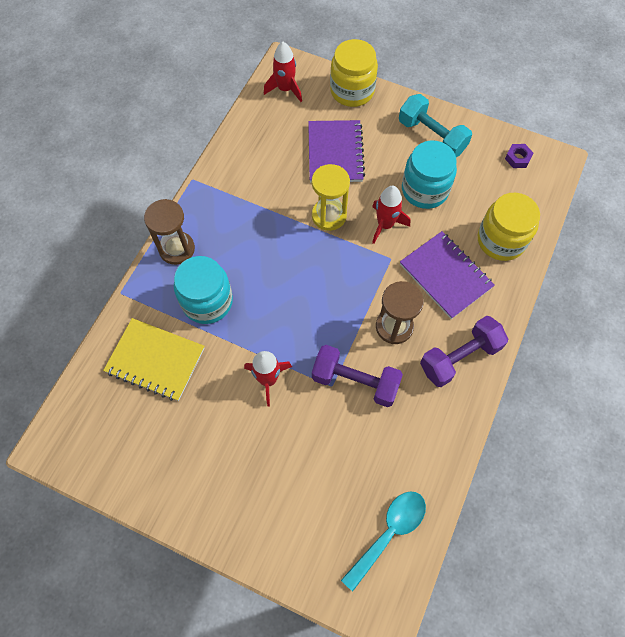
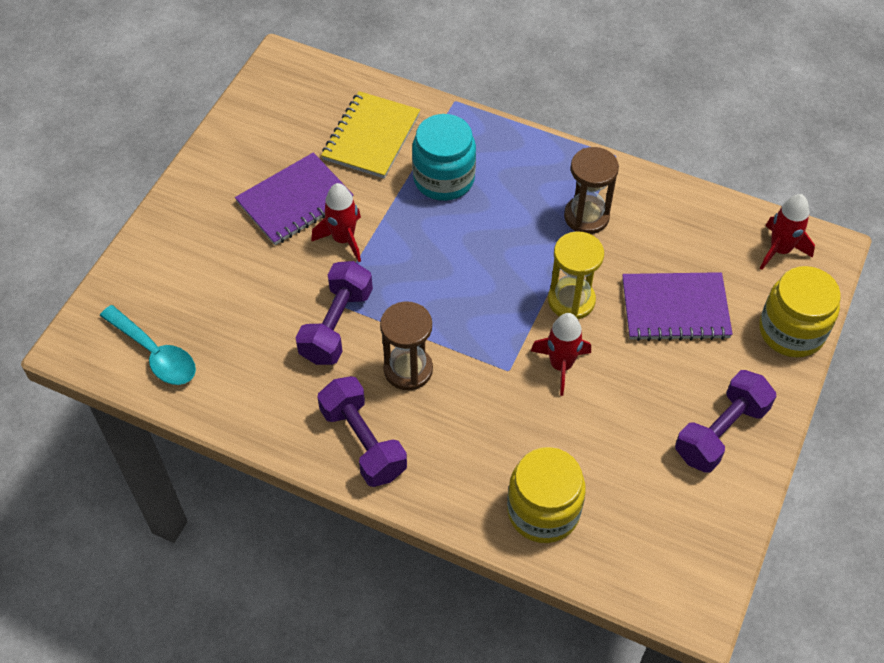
camera: 90 degrees right, 10 degrees down
(177, 249) = (513, 146): brown hourglass -> brown hourglass (586, 217)
(425, 190) = (623, 417): turquoise jar -> none
(431, 136) = (721, 432): turquoise dumbbell -> purple dumbbell
(445, 276) = (483, 434): purple notebook -> purple notebook (295, 201)
(517, 158) = (694, 551): purple nut -> none

